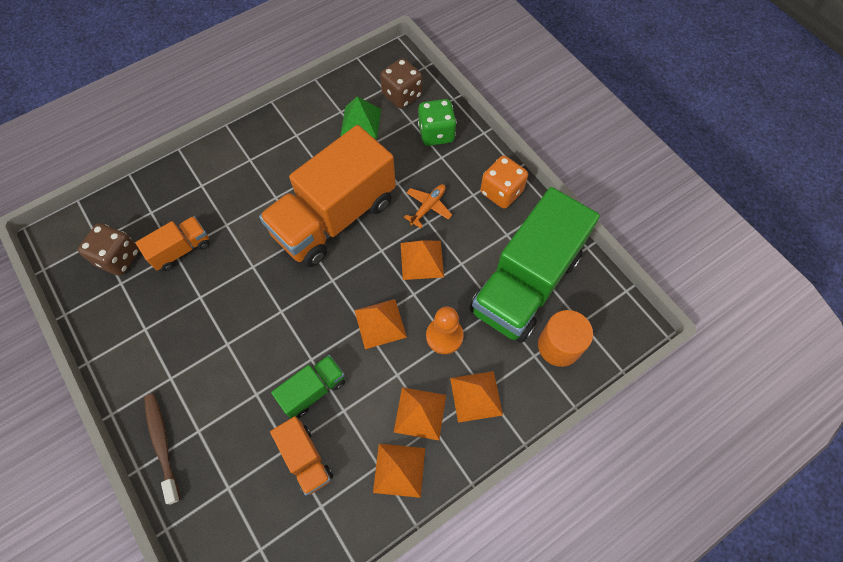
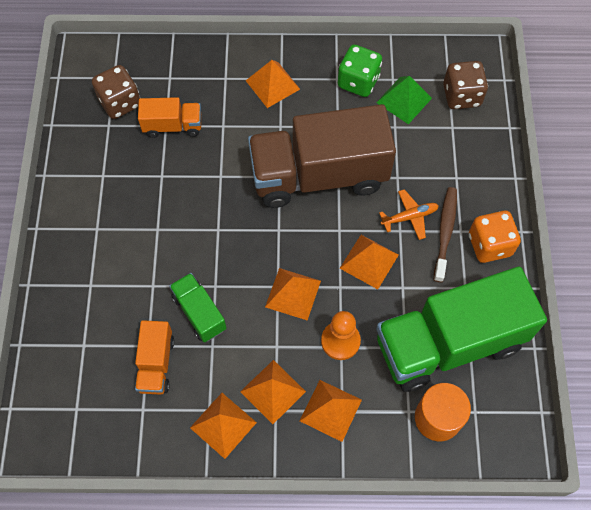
camera: 35 degrees right, 0 degrees up
(162, 444) = (58, 277): brown toothbrush -> brown toothbrush (445, 232)
(246, 168) = (272, 84): none -> orange pyramid
(313, 390) = (199, 313): green truck -> green truck turned 120 degrees counterclockwise
(334, 217) = (319, 175): orange truck -> brown truck
(436, 133) = (468, 152): green dice -> green dice (358, 82)

